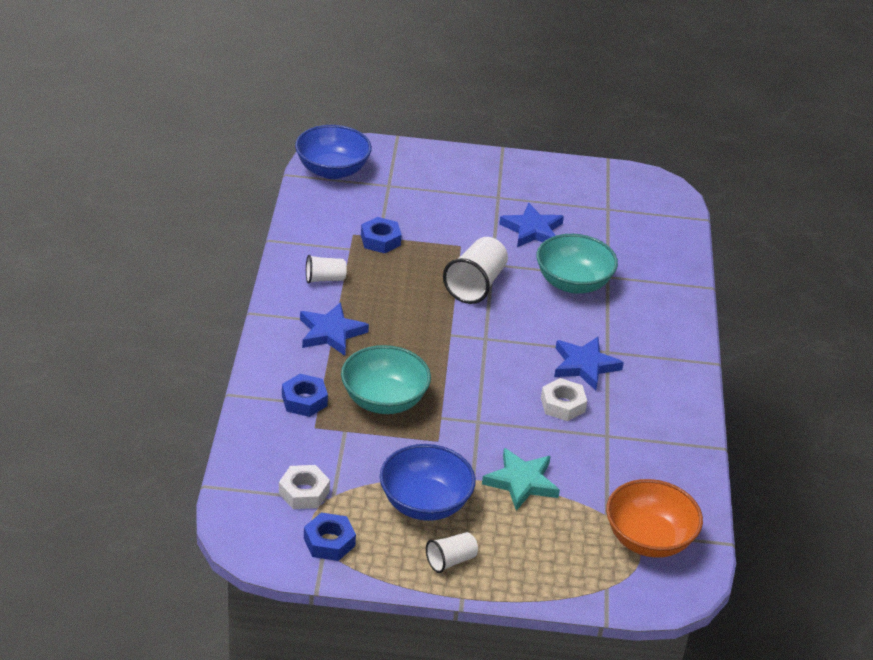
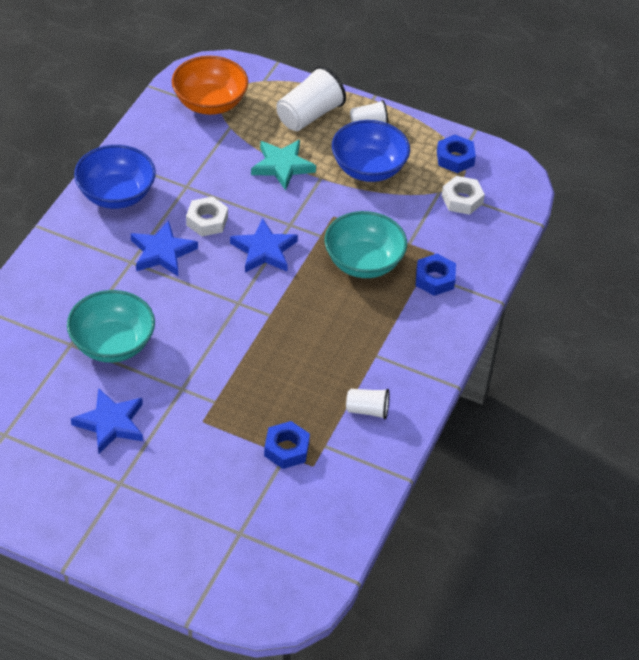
camera: 160 degrees left, 10 degrees up
(331, 333) = (385, 344): blue star -> blue star (264, 250)
(332, 170) = (297, 575): blue bowl -> blue bowl (116, 195)
(476, 285) = (214, 366): white cup -> white cup (309, 115)

